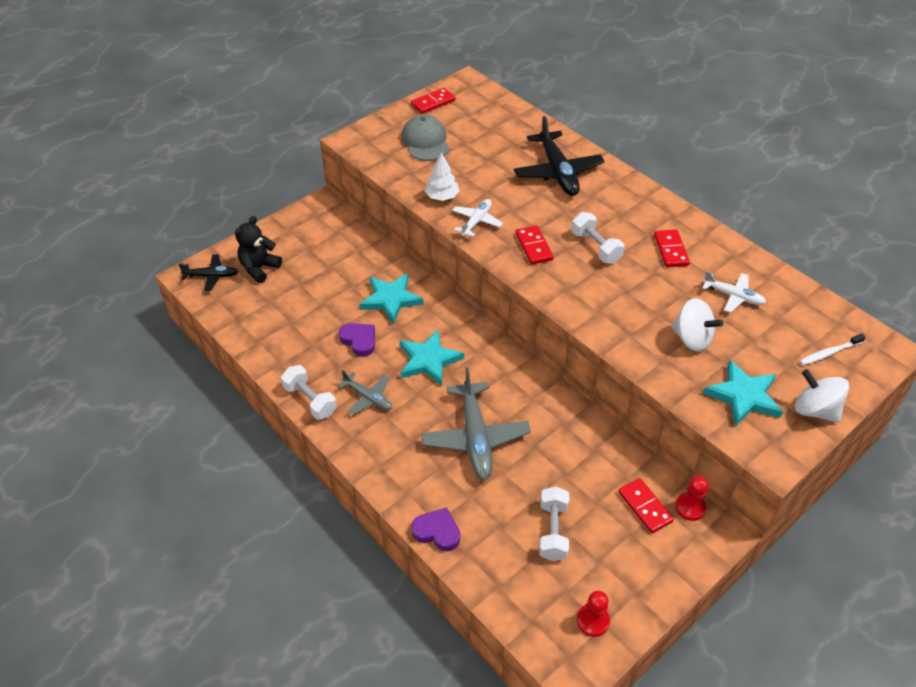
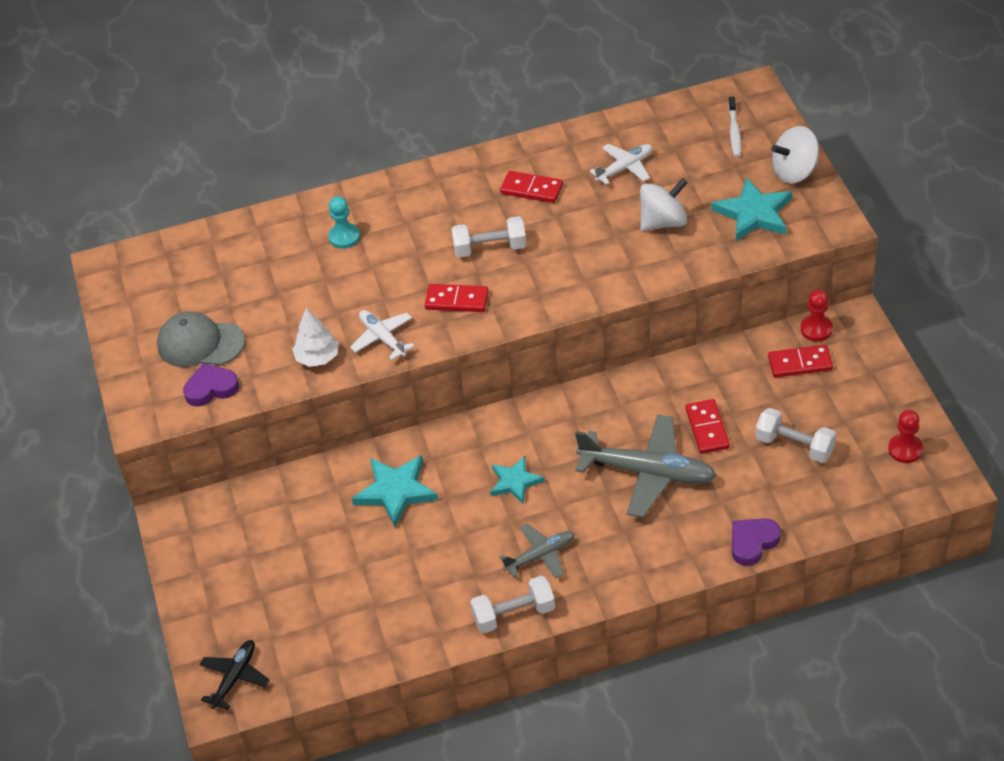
camera: 60 degrees left, 0 degrees up
(259, 268) = (254, 619): black teddy bear -> none
(359, 341) = (446, 541): purple heart -> purple heart (211, 388)
(429, 360) = (515, 482): turquoise star -> turquoise star, size x0.65
(433, 103) = (125, 313): red domino -> red domino (707, 428)
(557, 172) = (344, 237): black plane -> turquoise pawn

